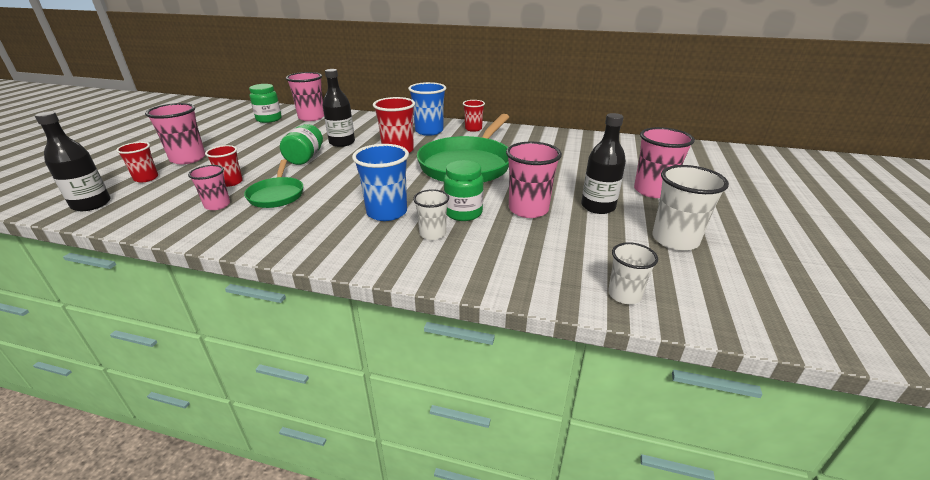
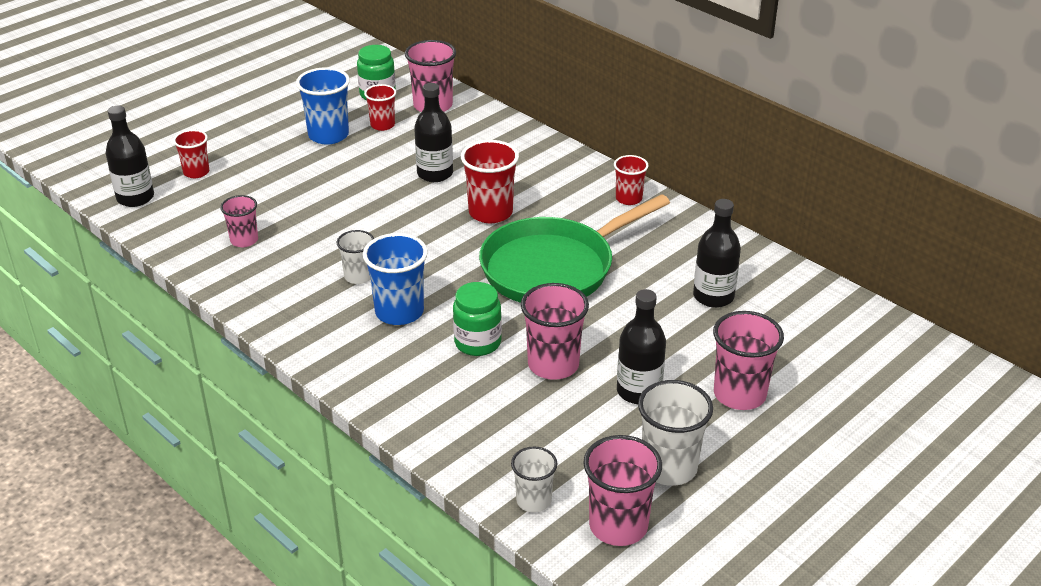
camera: 30 degrees right, 5 degrees up
(188, 159) = (249, 150): pink cup -> pink cup (618, 526)
(231, 182) = (273, 208): red cup -> red cup (382, 125)
(277, 195) = (308, 245): green pan -> none
(305, 158) = (373, 190): green jar -> none
(429, 131) = (563, 185): blue cup -> blue cup (328, 135)
(433, 234) = (421, 359): white cup -> white cup (358, 276)
(573, 154) = (713, 296): none -> black bottle

